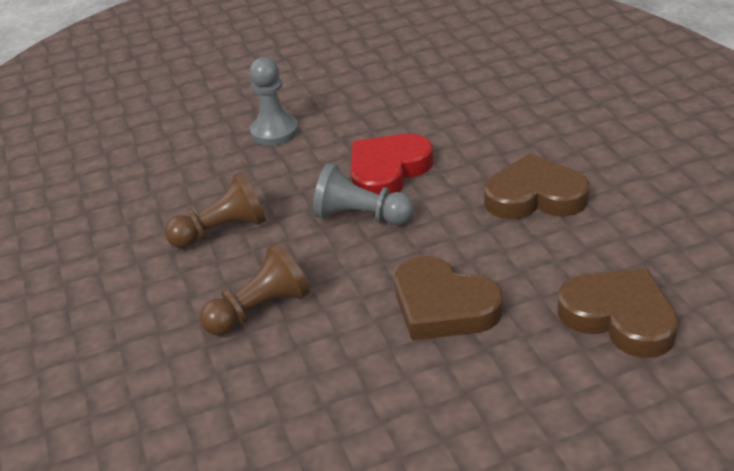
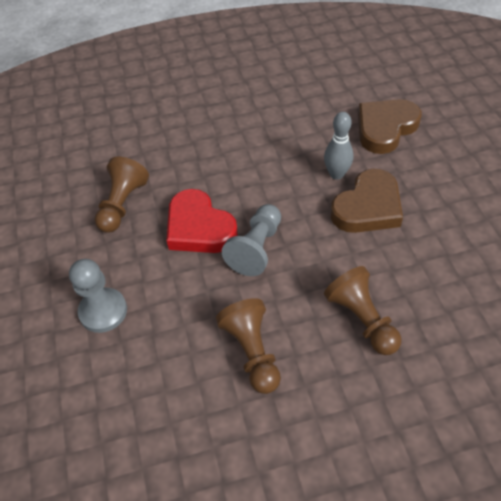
camera: 85 degrees left, 15 degrees up
(414, 115) = (122, 205): none -> brown pawn
(501, 272) = (336, 174): none -> grey bowling pin
(535, 196) = (258, 147): brown heart -> none

